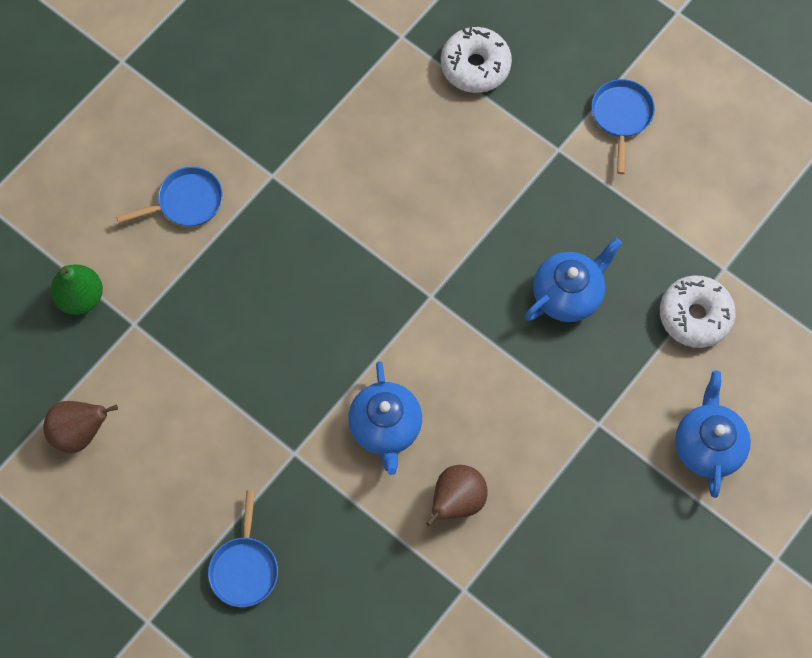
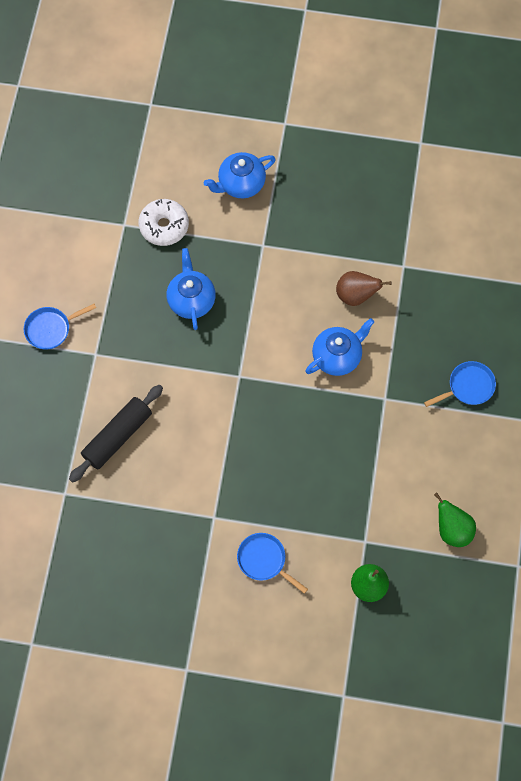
camera: 120 degrees left, 0 degrees up
(80, 432) = (452, 529): brown pear -> green pear
(436, 123) = (117, 436): none -> black rolling pin
(475, 66) = (62, 435): white donut -> none
(568, 294) = (191, 300): blue teapot -> blue teapot turned 60 degrees clockwise

